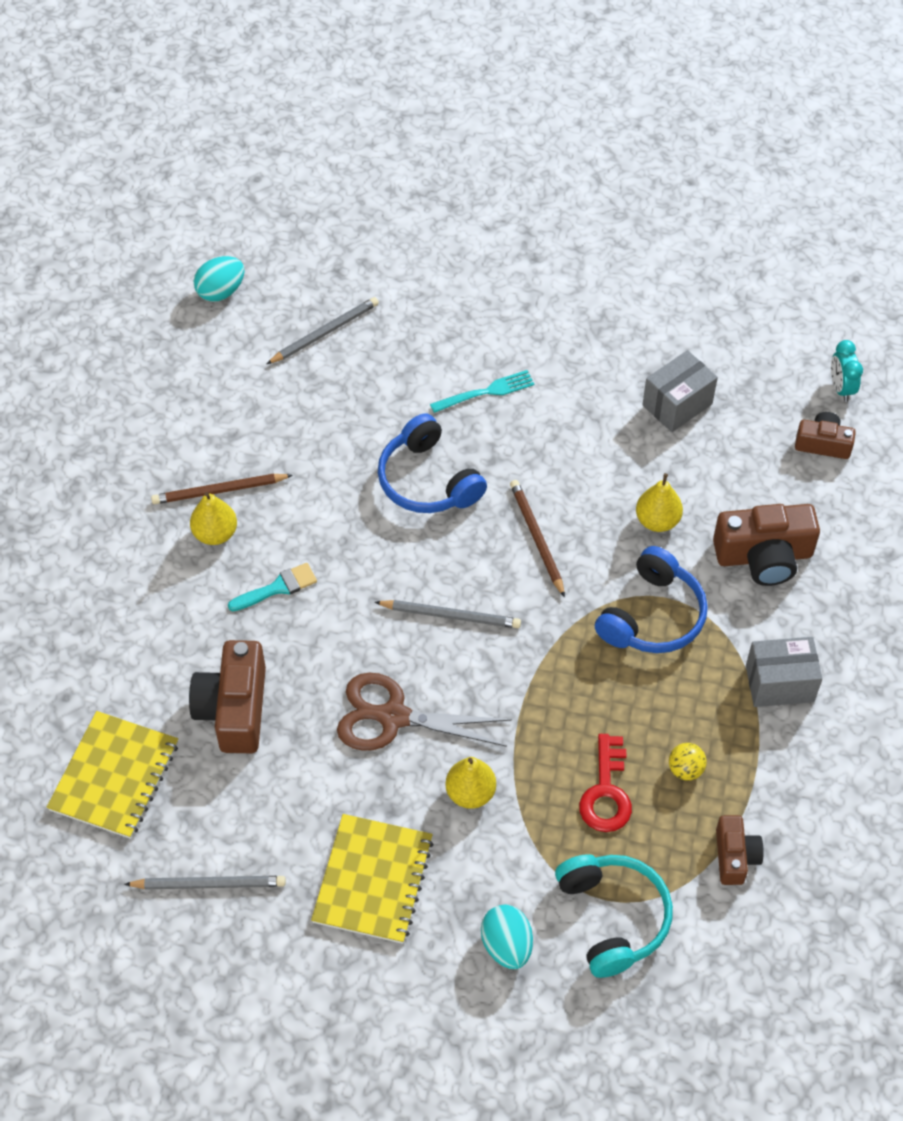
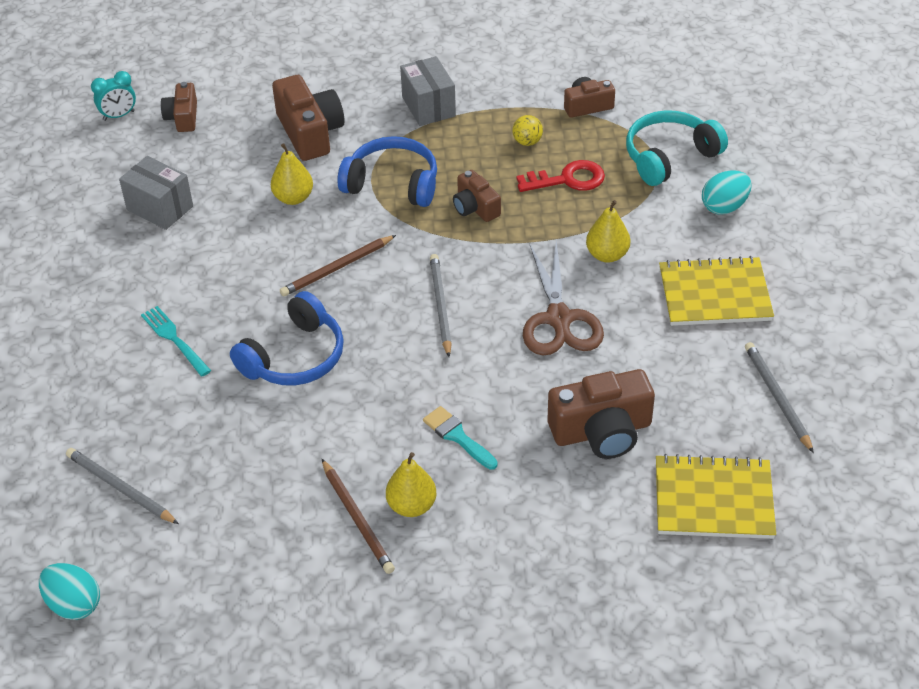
camera: 105 degrees left, 10 degrees down
(588, 685) = (475, 207): none -> brown camera

